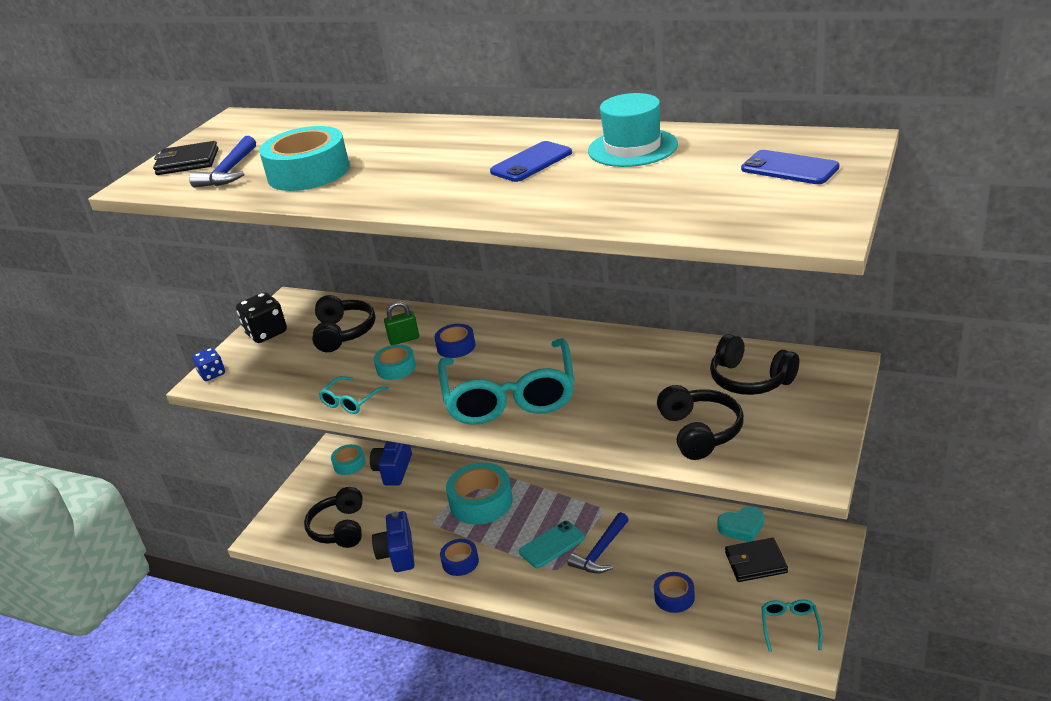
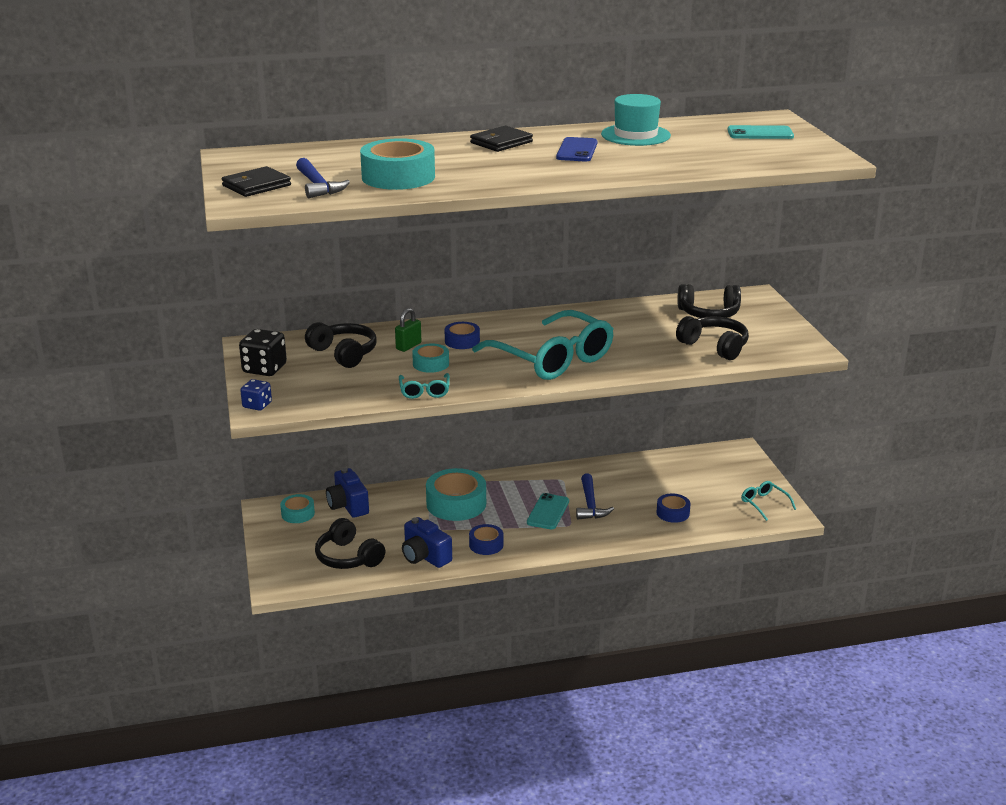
camera: 40 degrees left, 5 degrees down
(742, 527) = (674, 461): turquoise heart -> none
(755, 562) = (705, 477): black wallet -> black wallet (501, 142)
(789, 168) = (760, 133): blue phone -> turquoise phone

